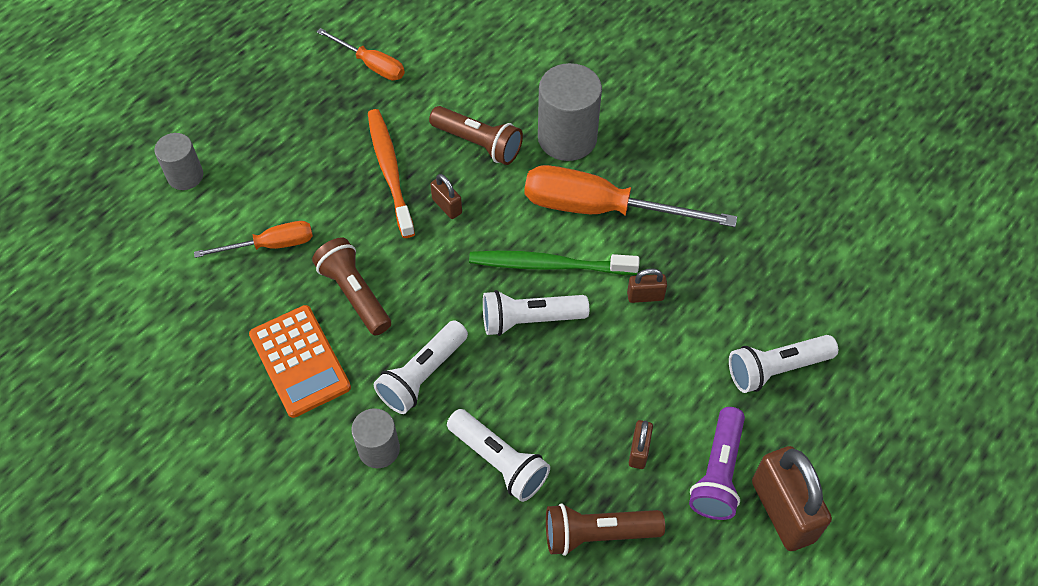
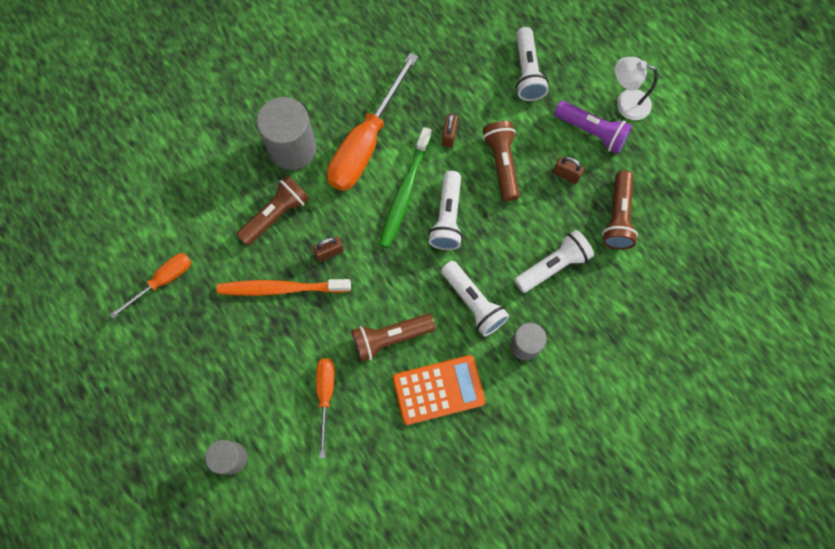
camera: 75 degrees left, 15 degrees up
(627, 366) = (501, 163): none -> brown flashlight
(782, 511) = (625, 103): brown padlock -> white lamp

